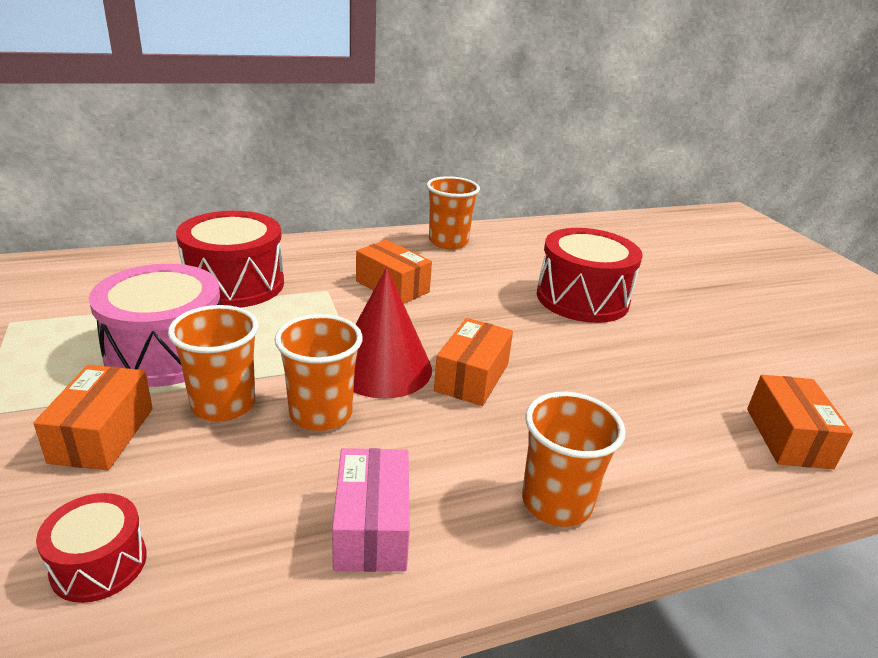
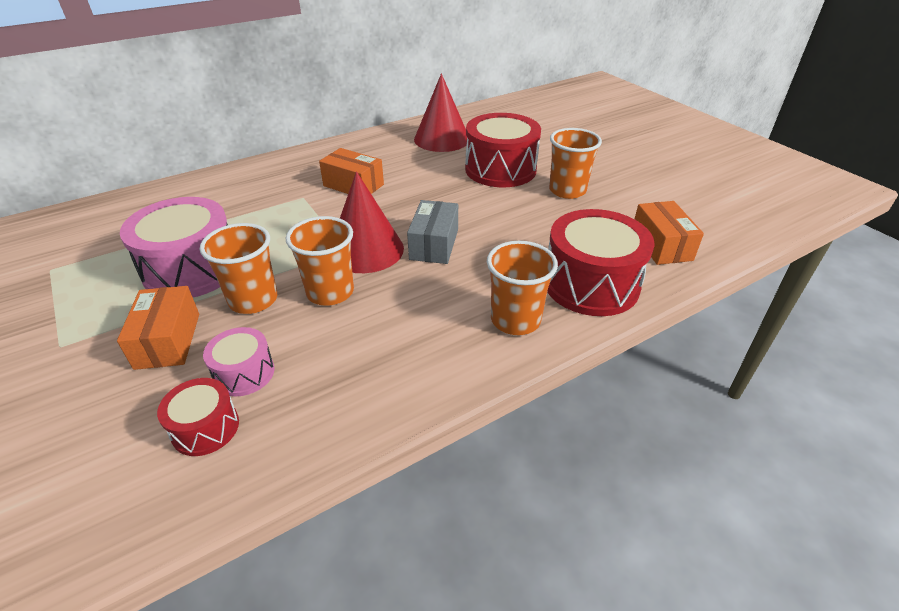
camera: 10 degrees left, 10 degrees up
(176, 498) = (244, 373): none -> pink drum
(235, 284) = (226, 205): red drum -> red drum (591, 284)
(372, 527) = (393, 363): pink box -> none
(448, 242) = (386, 141): orange cup -> orange cup (567, 190)
(472, 377) = (434, 244): orange box -> grey box
(516, 250) = (441, 139): none -> red cone

